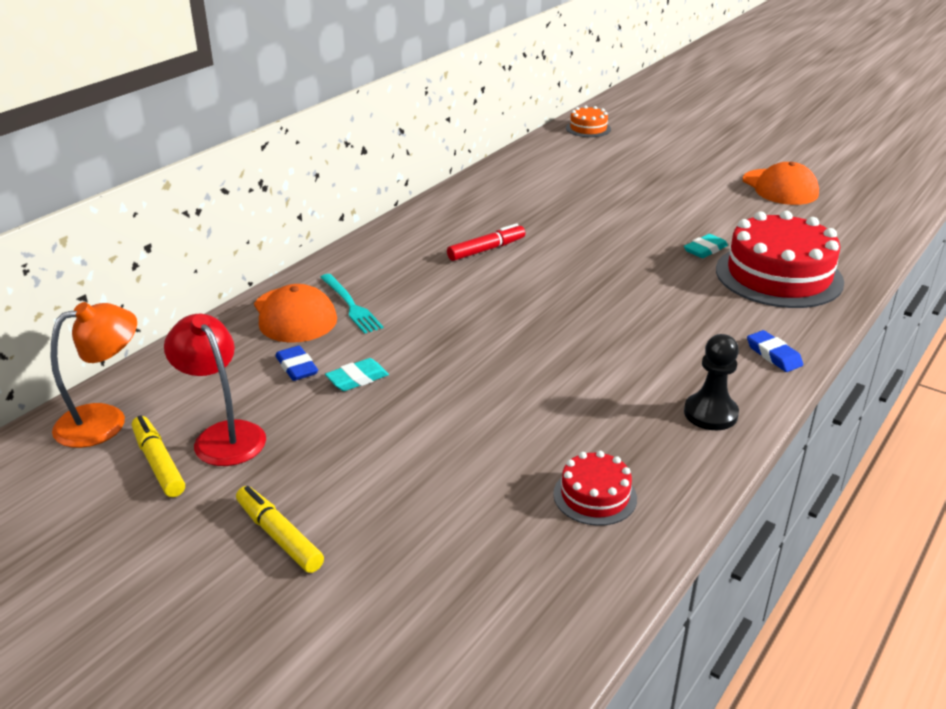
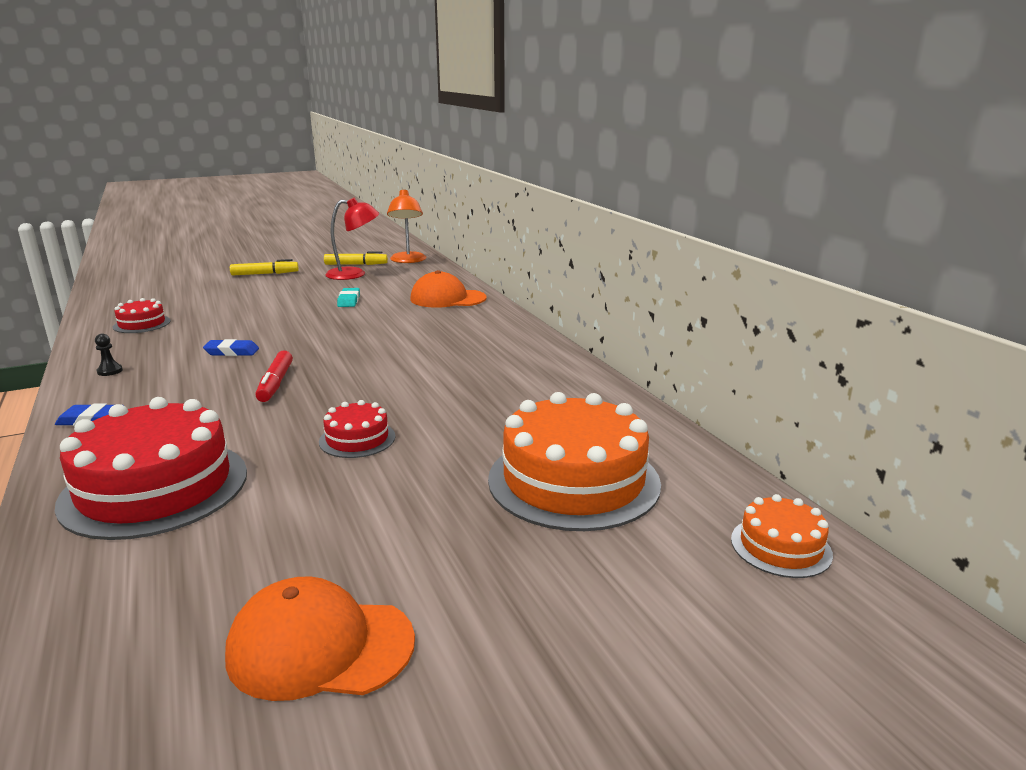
camera: 120 degrees right, 10 degrees down
(297, 367) = (387, 292): blue eraser -> blue eraser (232, 352)
(350, 305) = (435, 312): turquoise fork -> none
(486, 250) = (451, 366): red marker -> red marker (275, 383)
(595, 173) = (573, 480): none -> orange cake
(640, 240) = (357, 439): none -> red cake
(705, 250) = (277, 468): turquoise eraser -> none
(710, 413) = (110, 371): black pawn -> black pawn, size x0.52

